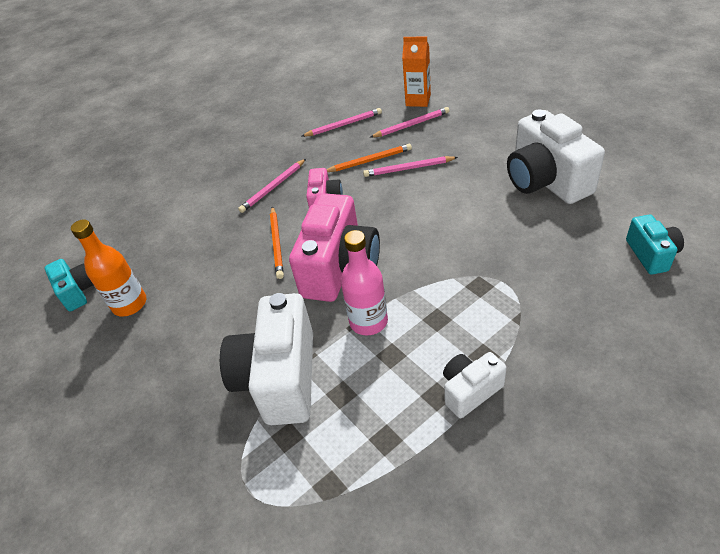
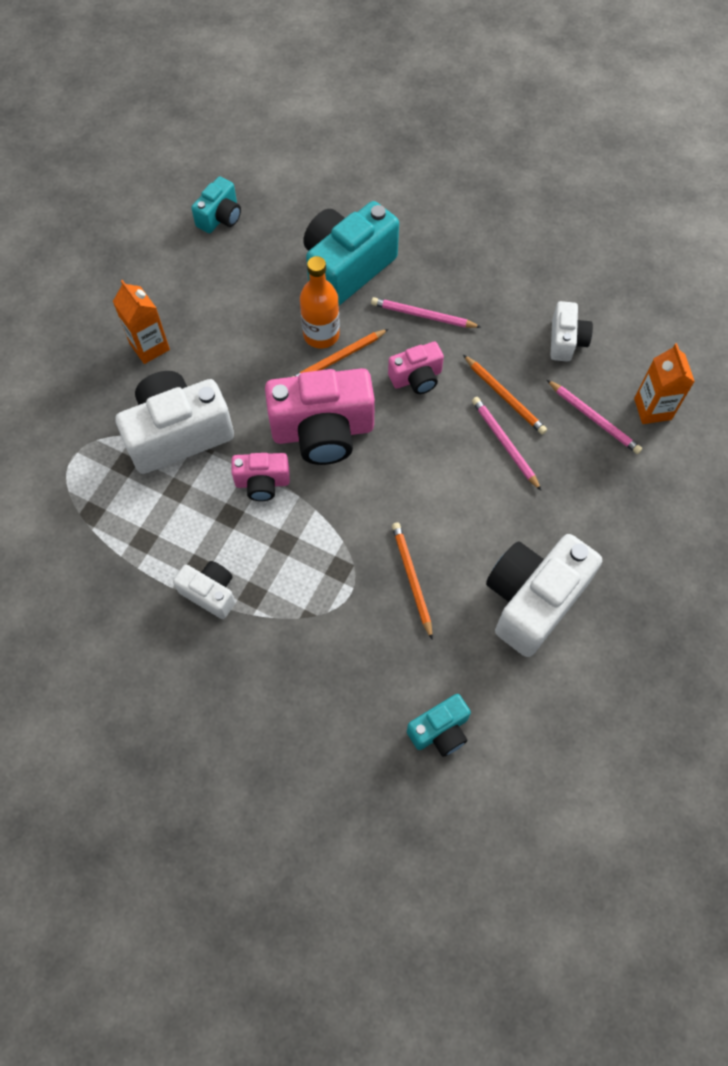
camera: 60 degrees right, 20 degrees up
(130, 304) = (220, 270): orange bottle -> orange bottle (321, 334)
(167, 380) = (149, 346): none -> orange carton
(198, 220) = (347, 269): none -> turquoise camera
(343, 125) = (566, 341): pink pencil -> white camera
(368, 321) = (262, 483): pink bottle -> pink camera
(505, 242) = (411, 579): none -> orange pencil

